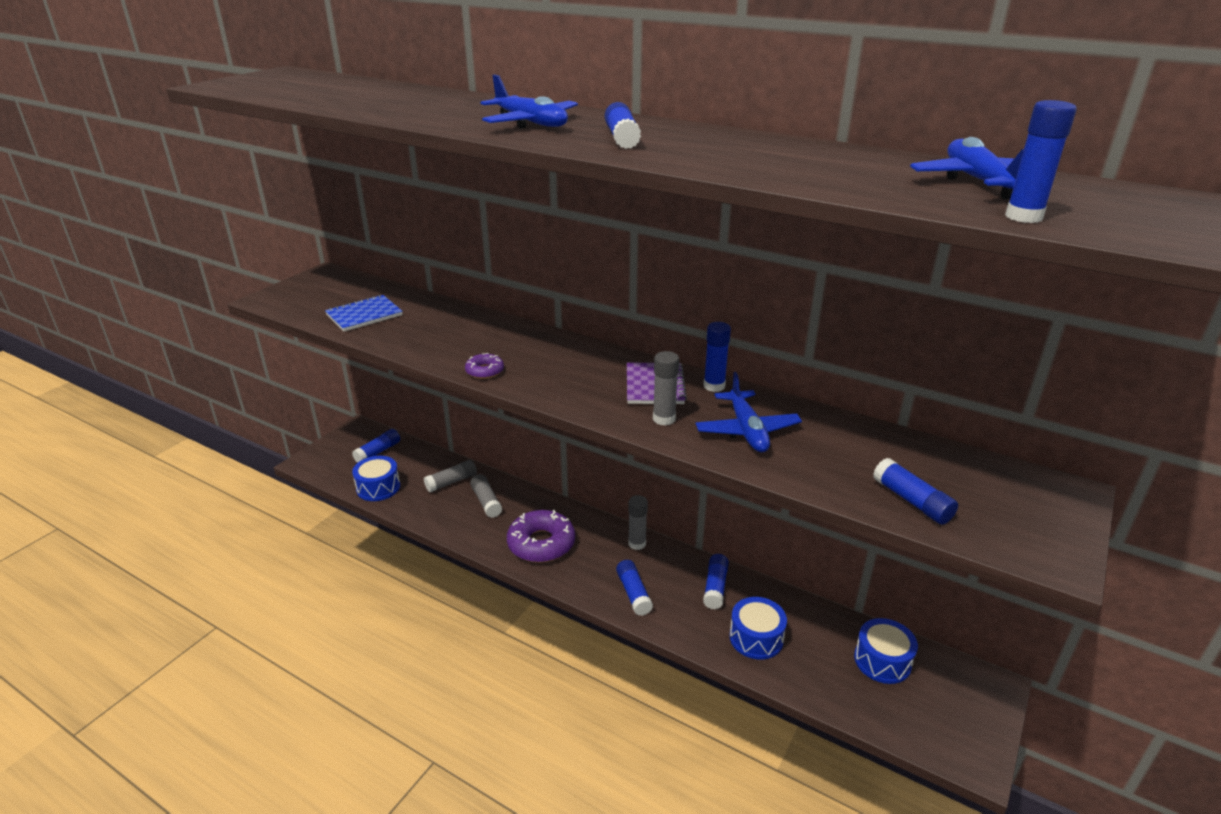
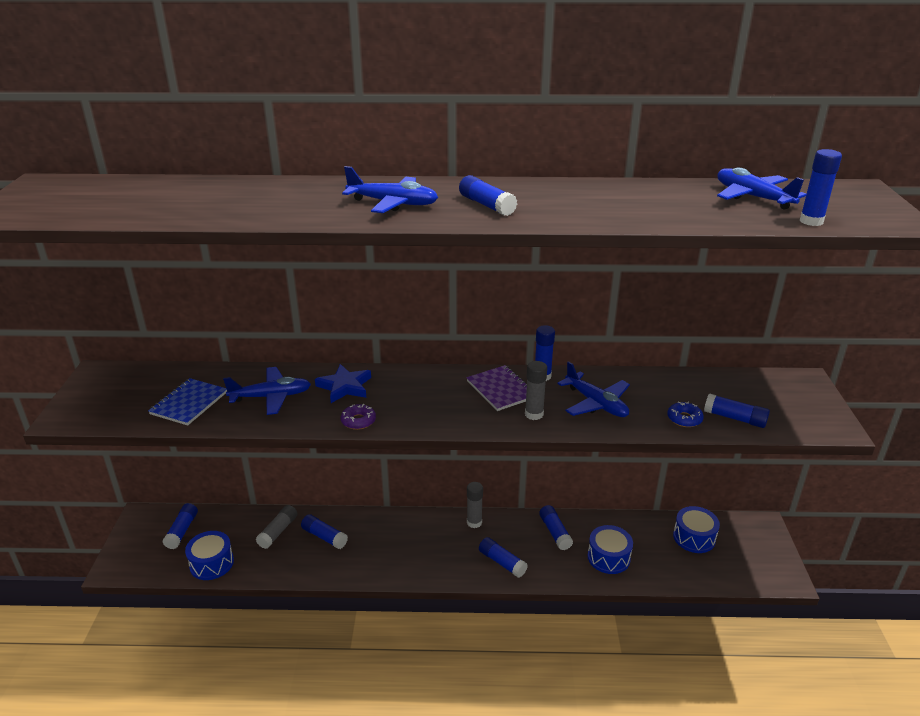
camera: 30 degrees left, 0 degrees up
(433, 329) = (271, 397): none -> blue plane
(486, 502) = (324, 537): grey glue stick -> blue glue stick
(505, 339) = (344, 387): none -> blue star
(541, 544) = (400, 553): purple donut -> none
(841, 480) = (684, 419): none -> blue donut

